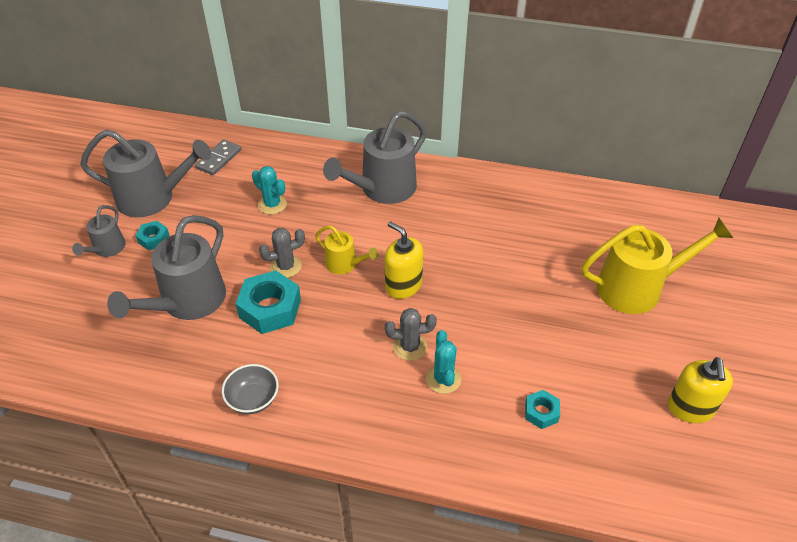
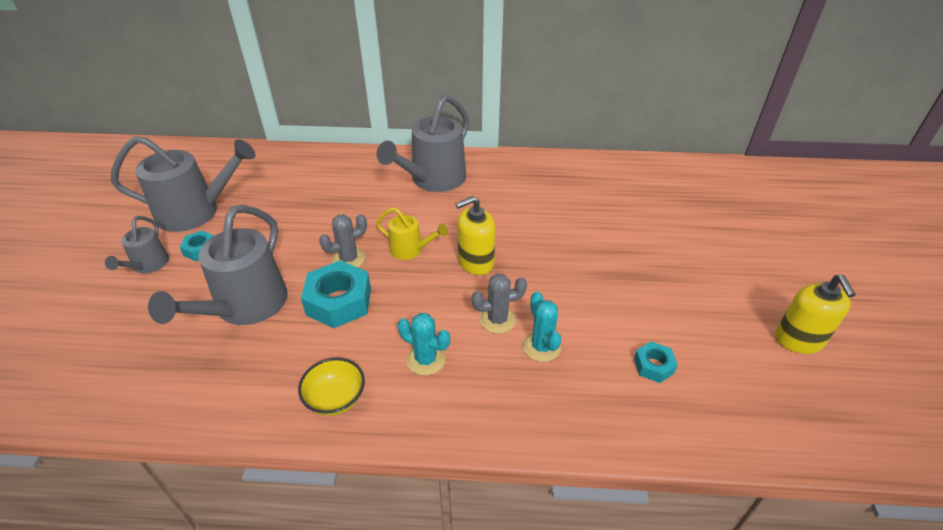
camera: 10 degrees left, 5 degrees down
(219, 159) = (262, 171): grey domino -> none
(253, 399) = (335, 399): grey bowl -> yellow bowl
(272, 204) = (324, 204): turquoise cactus -> turquoise cactus (426, 359)
(403, 285) = (475, 262): yellow soap dispenser -> yellow soap dispenser turned 60 degrees counterclockwise
(637, 288) = (704, 236): yellow watering can -> none

